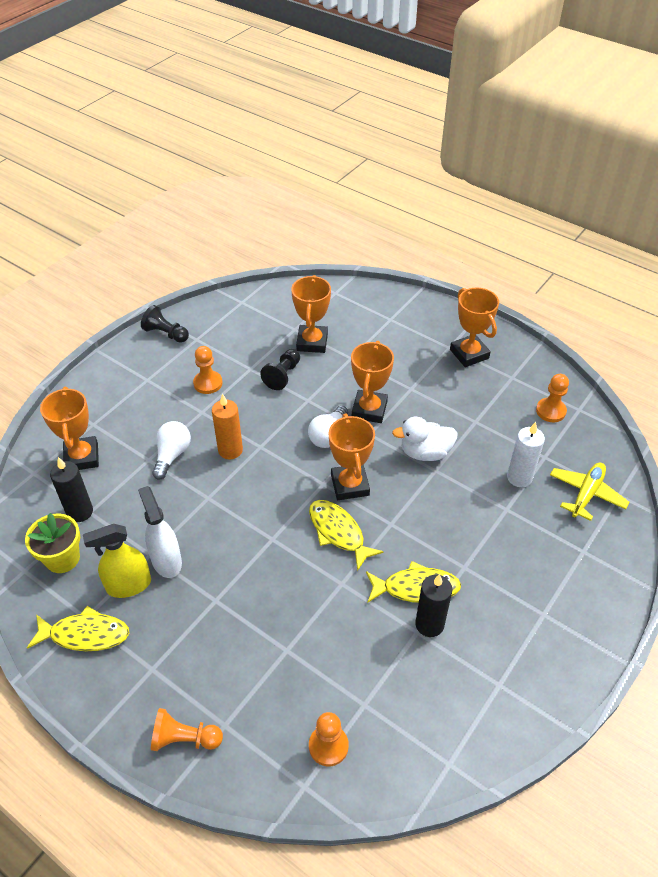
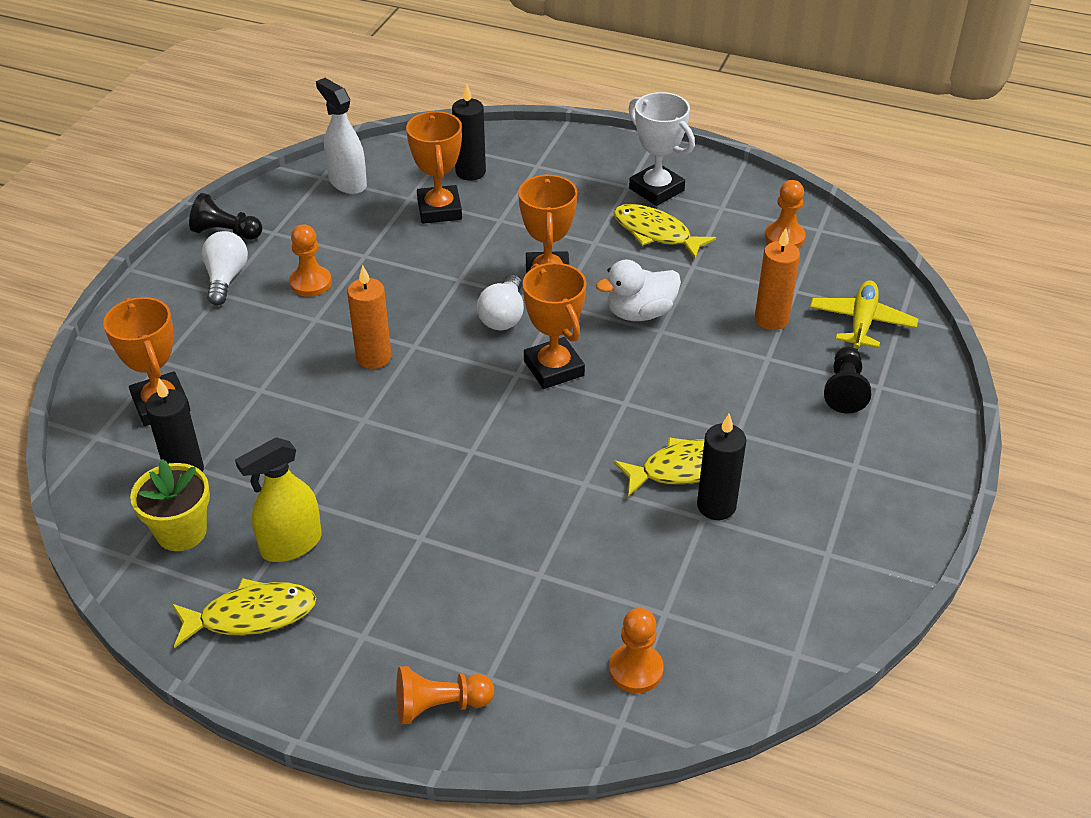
camera: 15 degrees left, 5 degrees down
(166, 561) = (334, 505): white spray bottle -> white spray bottle (347, 182)
(172, 455) = (293, 378): white light bulb -> white light bulb (226, 278)
(283, 375) = (413, 256): black pawn -> black pawn (844, 390)
(338, 532) = (559, 426): yellow fish -> yellow fish (655, 233)
(343, 316) = (470, 172): none -> black candle
(469, 354) = (656, 189): orange trophy -> white trophy
(519, 477) = (771, 319): white candle -> orange candle

